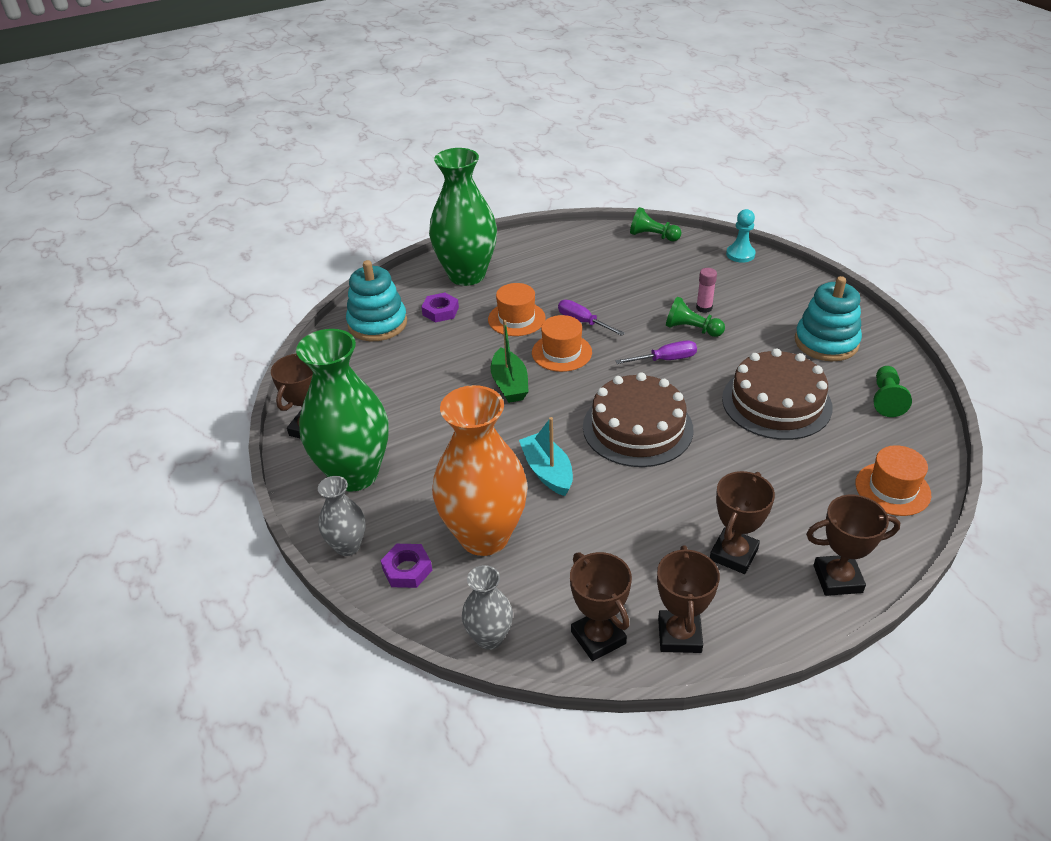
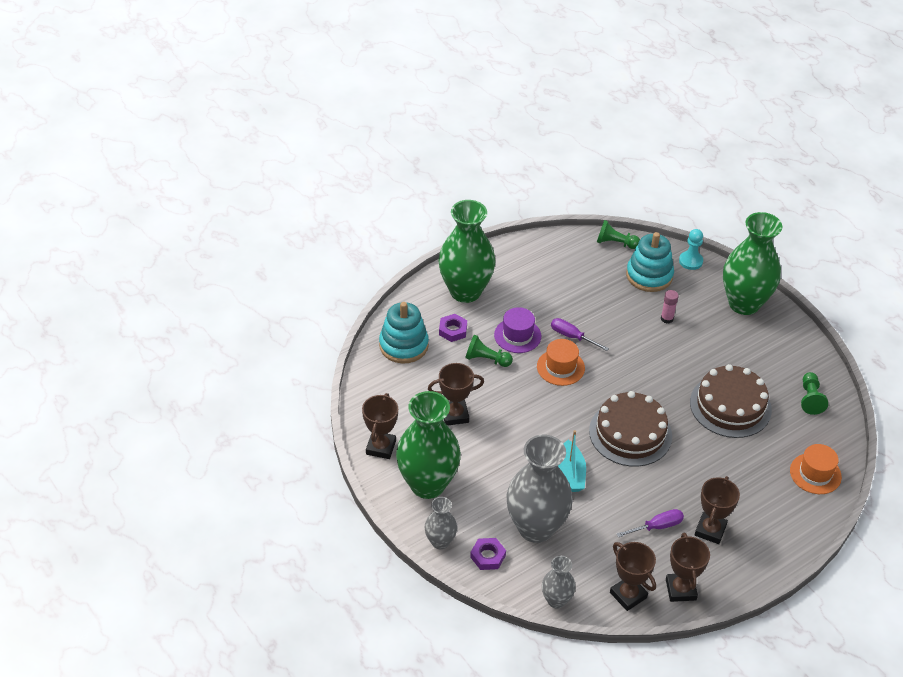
camera: 10 degrees left, 5 degrees up
(484, 536) = (536, 528): orange vase -> grey vase
(509, 384) = (526, 399): green boat -> none
(516, 319) = (517, 335): orange hat -> purple hat
(547, 471) = (570, 474): turquoise boat -> turquoise boat turned 150 degrees counterclockwise
(665, 360) = (642, 370): purple screwdriver -> purple screwdriver (657, 527)
(691, 329) = (659, 340): green pawn -> green pawn (486, 359)
(802, 296) = (744, 303): none -> green vase
(826, 342) = (764, 348): turquoise stacking toy -> turquoise stacking toy (649, 275)
(837, 579) = (780, 543): brown trophy -> brown trophy (454, 415)

